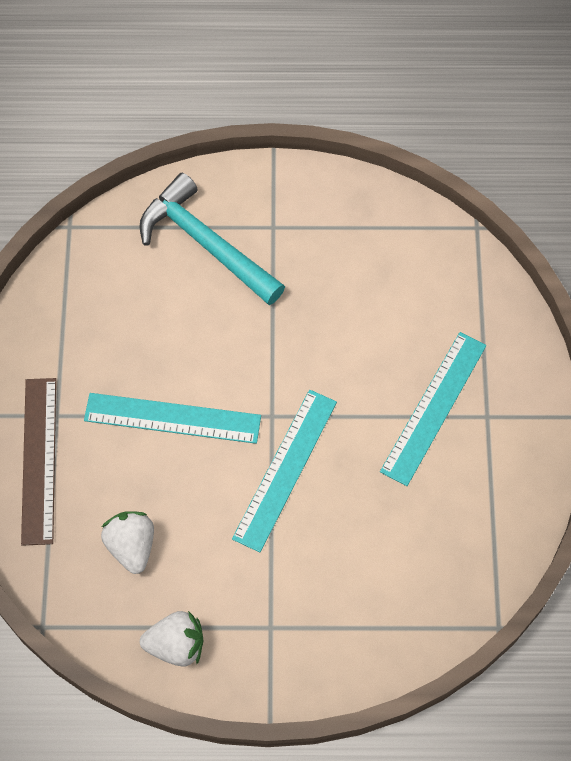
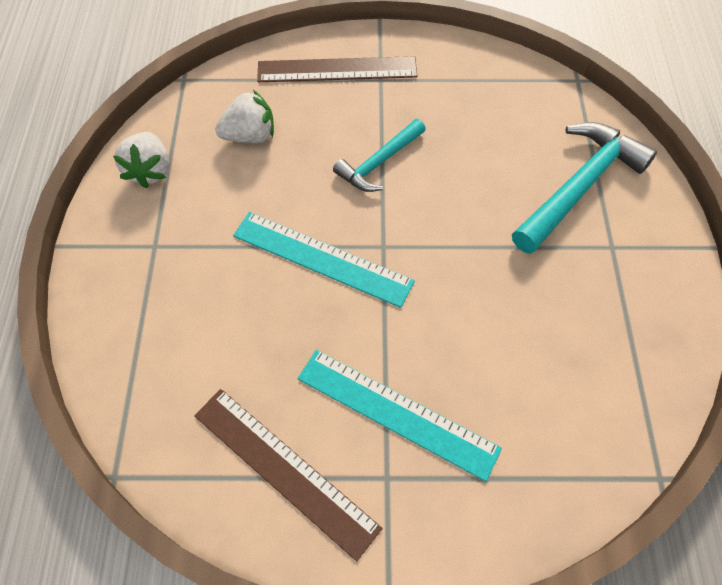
camera: 90 degrees right, 5 degrees down
(172, 418) = (379, 163): turquoise ruler -> turquoise hammer
(485, 492) = (285, 470): none -> brown ruler

